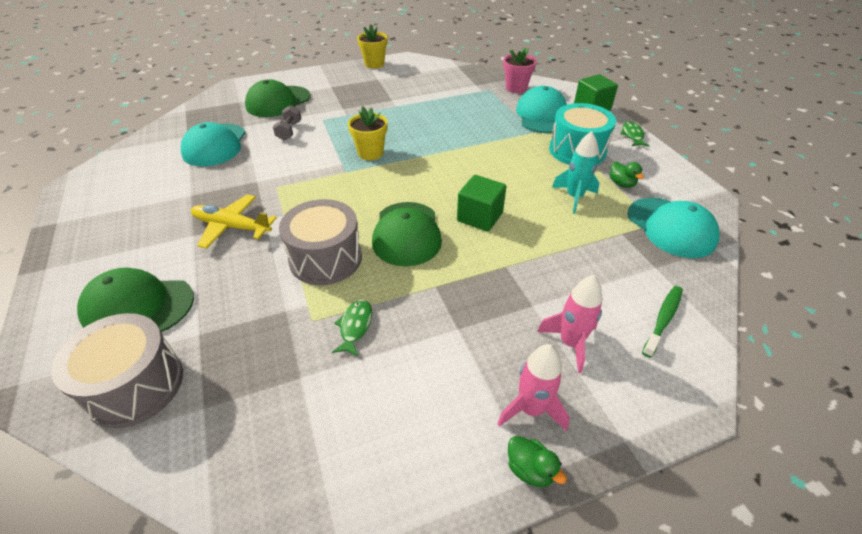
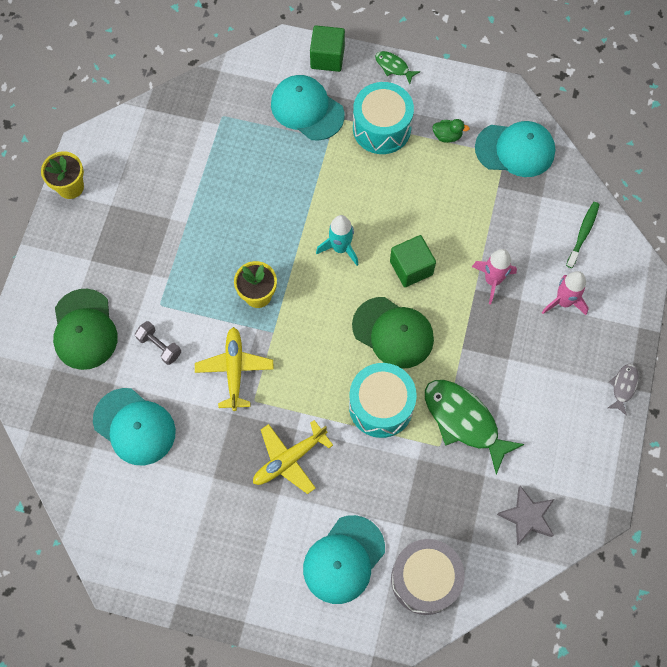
camera: 55 degrees left, 25 degrees up
(138, 306) = (343, 559): green cap -> turquoise cap
(267, 452) = (527, 517): none -> grey star
(296, 168) = (234, 370): none -> yellow plane
(325, 258) = (381, 406): grey drum -> turquoise drum
(355, 326) = (464, 421): green fish -> green fish, size x2.05
(516, 88) = (240, 91): pink flower pot -> none
(530, 469) = (623, 387): green duck -> grey fish
(531, 409) = (591, 359): pink rocket -> pink rocket (492, 280)
(574, 197) = (438, 183): turquoise rocket -> turquoise rocket (340, 248)
(663, 319) = (583, 233): green toothbrush -> green toothbrush turned 45 degrees clockwise

